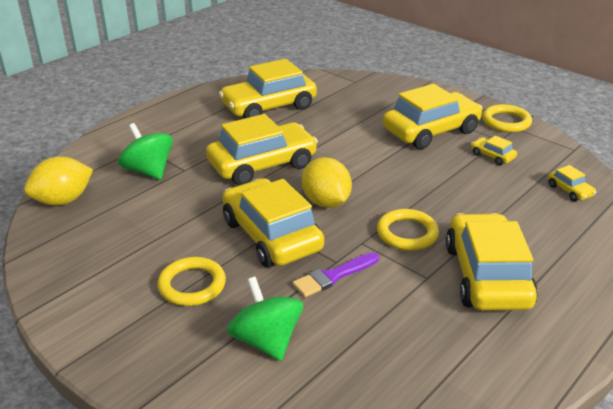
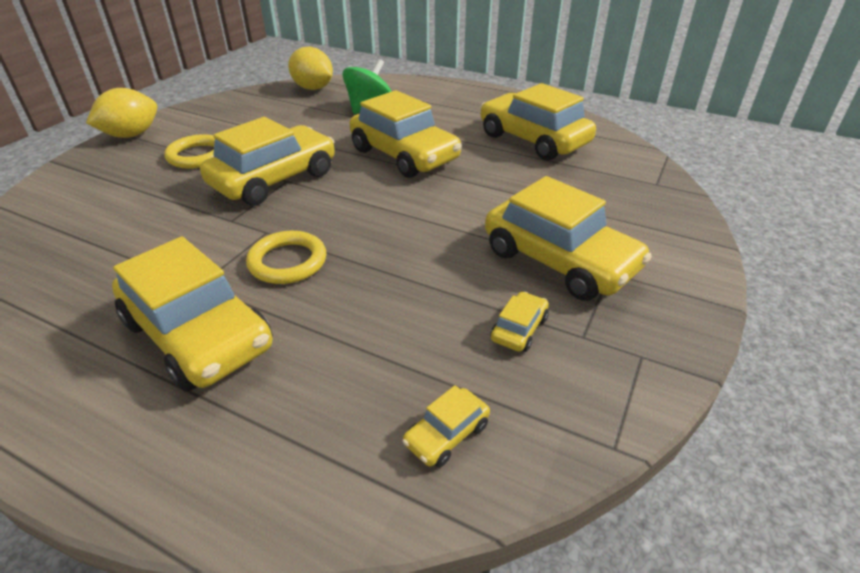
camera: 75 degrees right, 5 degrees up
(266, 340) = (115, 200): green spinning top -> none
(326, 202) = (342, 200): yellow lemon -> yellow lemon (131, 135)
(333, 276) = (205, 222): purple brush -> none
(486, 275) = (198, 335): yellow car -> yellow car turned 60 degrees clockwise
(506, 122) = (655, 342): yellow ring -> none

